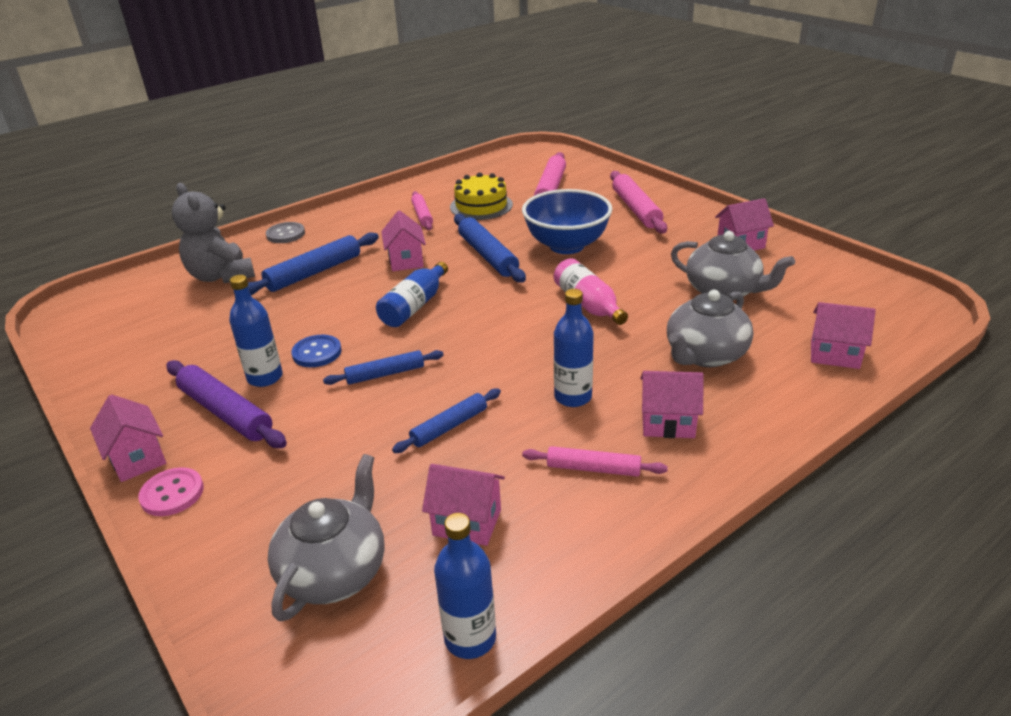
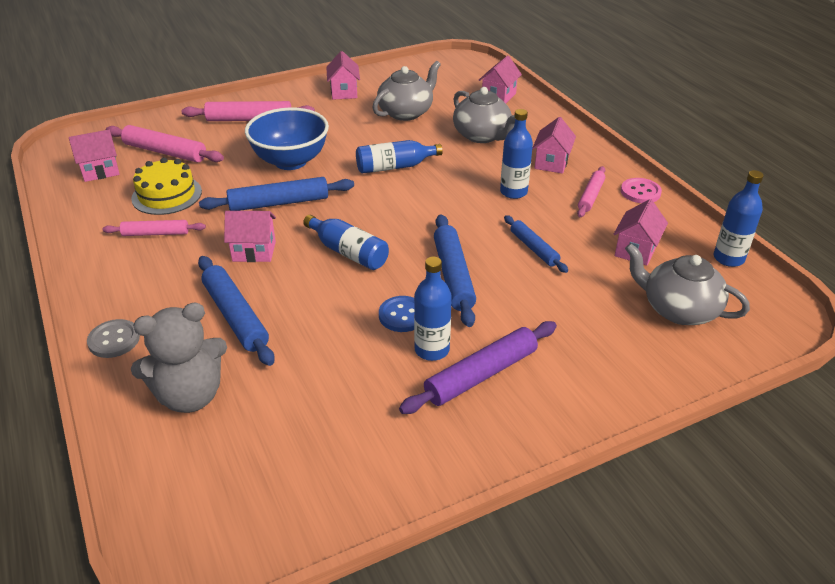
camera: 80 degrees left, 5 degrees up
(137, 459) = (538, 433): pink house -> pink house (100, 171)
(172, 493) = (590, 402): pink button -> pink button (640, 192)
(385, 374) = (453, 276): blue rolling pin -> blue rolling pin, size x1.60
(588, 304) = (394, 167): pink bottle -> blue bottle

